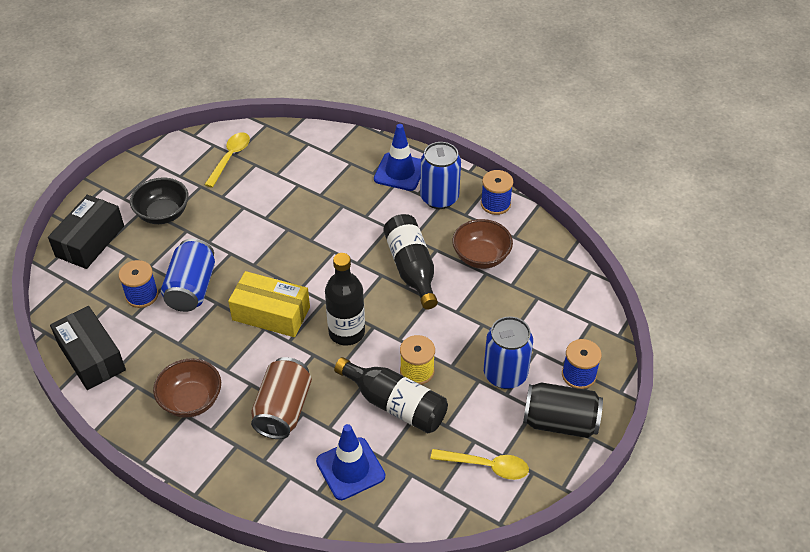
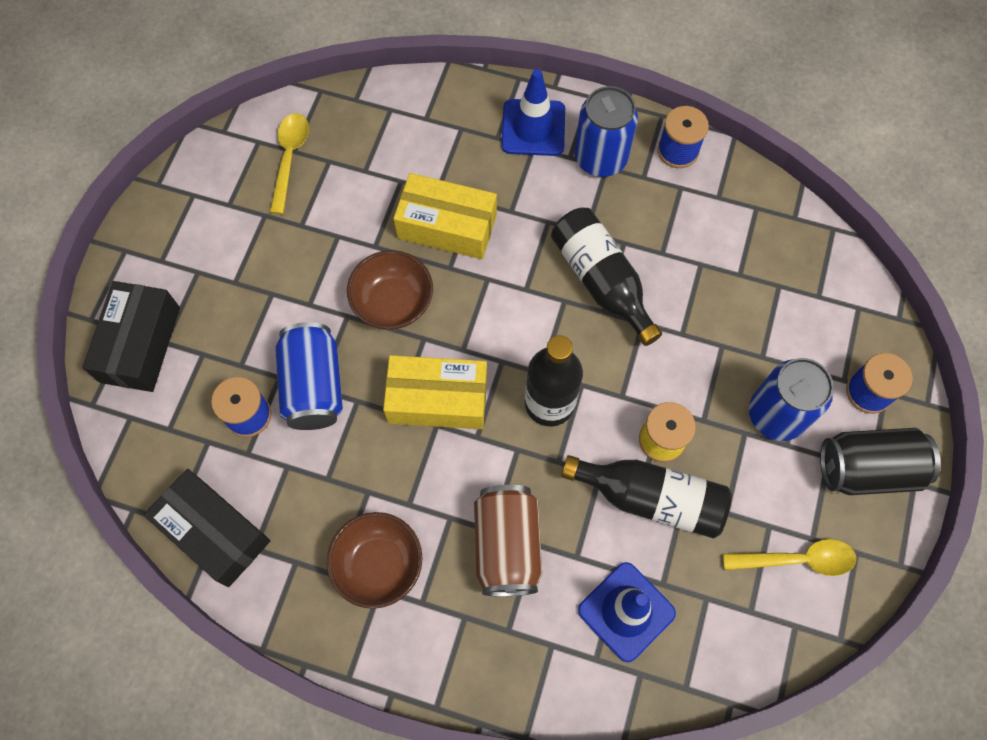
camera: 15 degrees left, 20 degrees up
(163, 214) = (228, 274): black bowl -> none
(318, 216) = (447, 226): none -> yellow box
(481, 257) = (686, 240): brown bowl -> brown bowl (393, 303)

